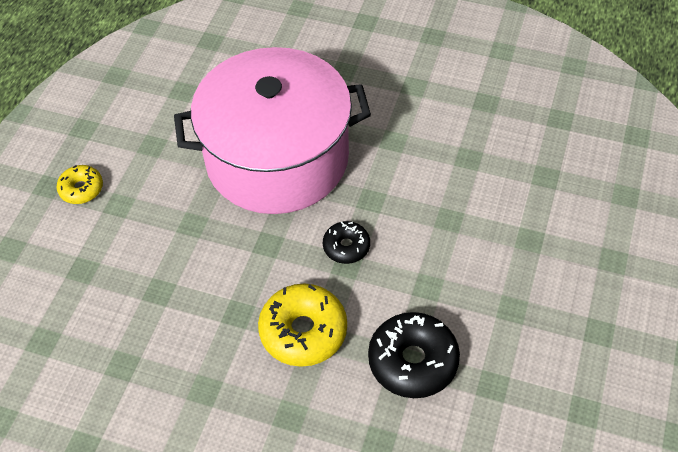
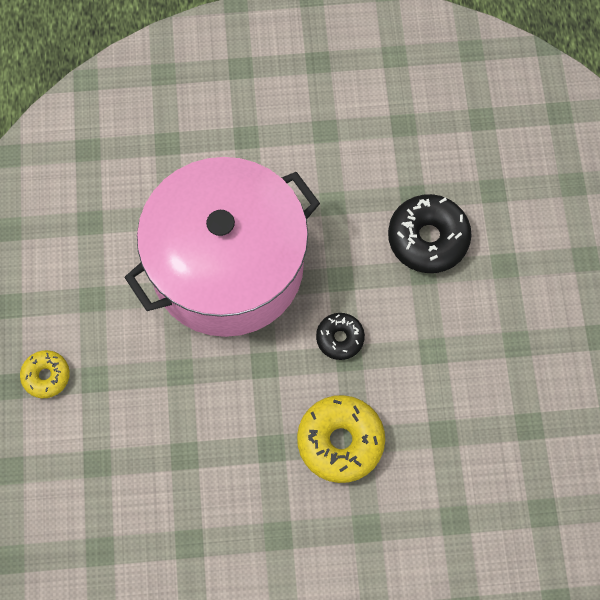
camera: 25 degrees left, 15 degrees up
(413, 361) = (451, 431): black donut -> black donut (428, 238)

